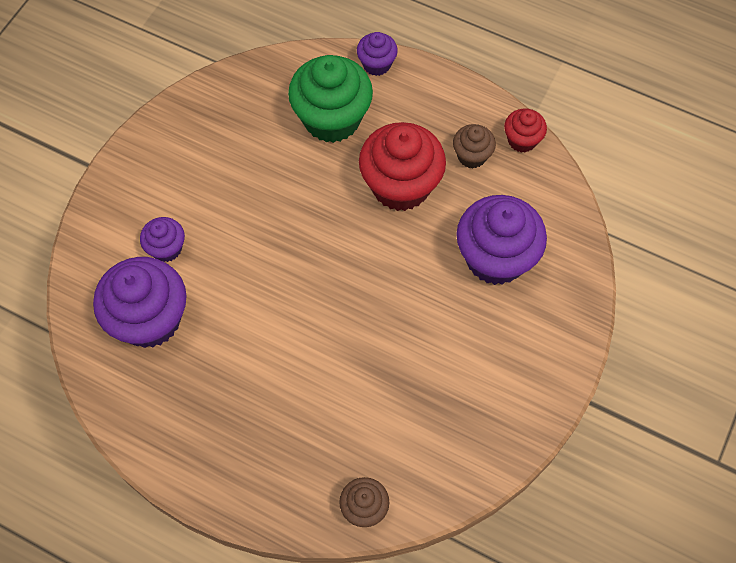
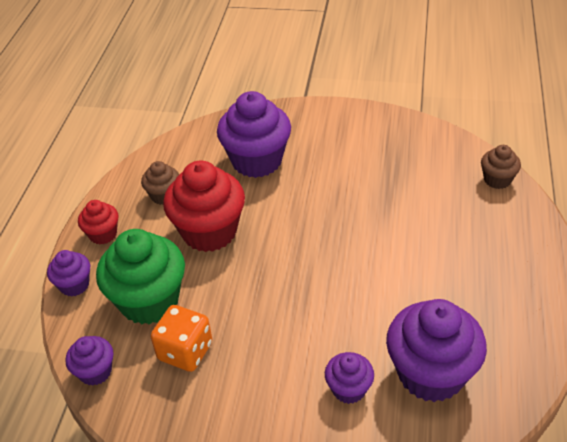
camera: 105 degrees left, 20 degrees down
(263, 136) = (185, 351): none -> orange dice
(272, 68) = (95, 371): none -> purple cupcake
(522, 140) = (139, 170): red cupcake -> red cupcake (103, 234)

